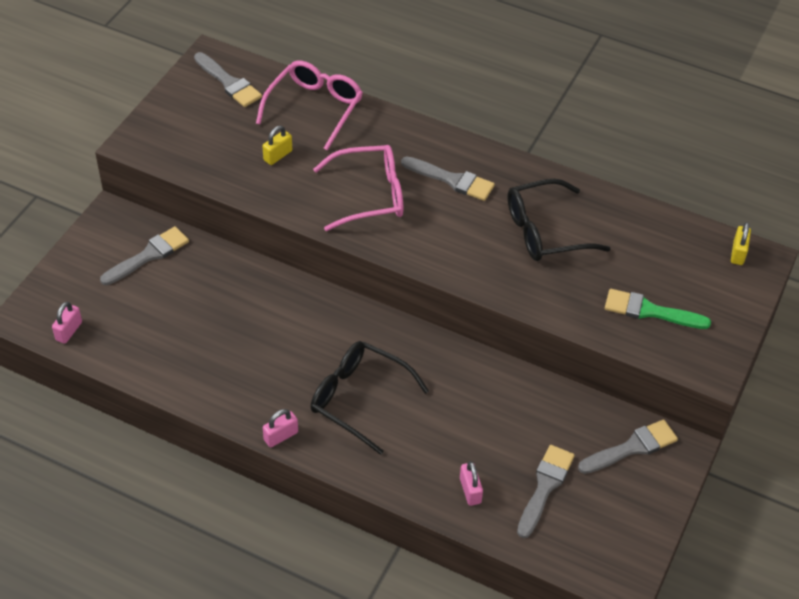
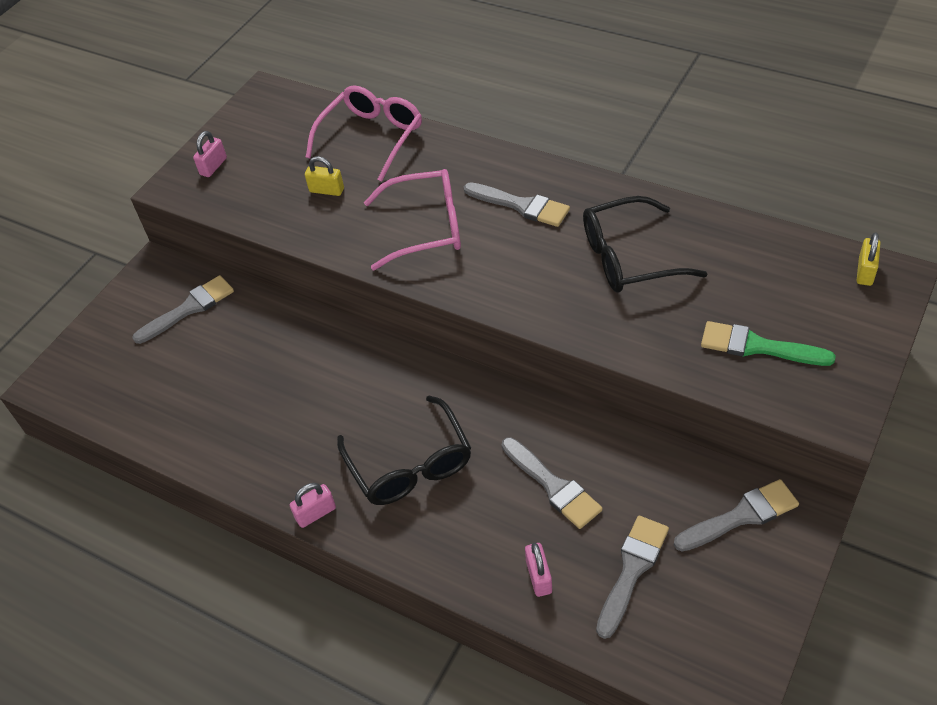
camera: 10 degrees right, 0 degrees up
(69, 331) = (92, 397): pink padlock -> pink padlock (213, 166)
(228, 82) = (281, 117): grey brush -> grey brush (552, 485)
(278, 155) = (327, 190): yellow padlock -> yellow padlock turned 60 degrees clockwise
(359, 398) = (410, 465): black glasses -> black glasses turned 150 degrees counterclockwise

